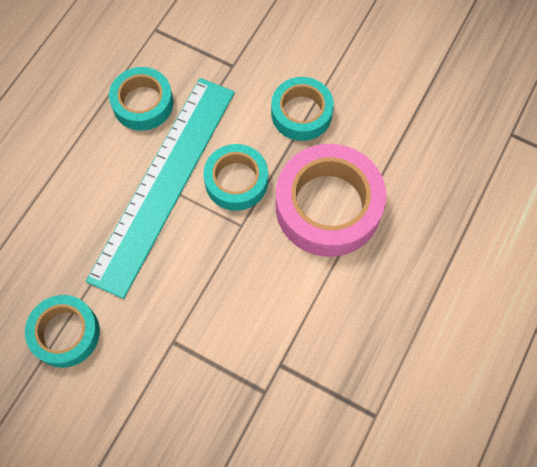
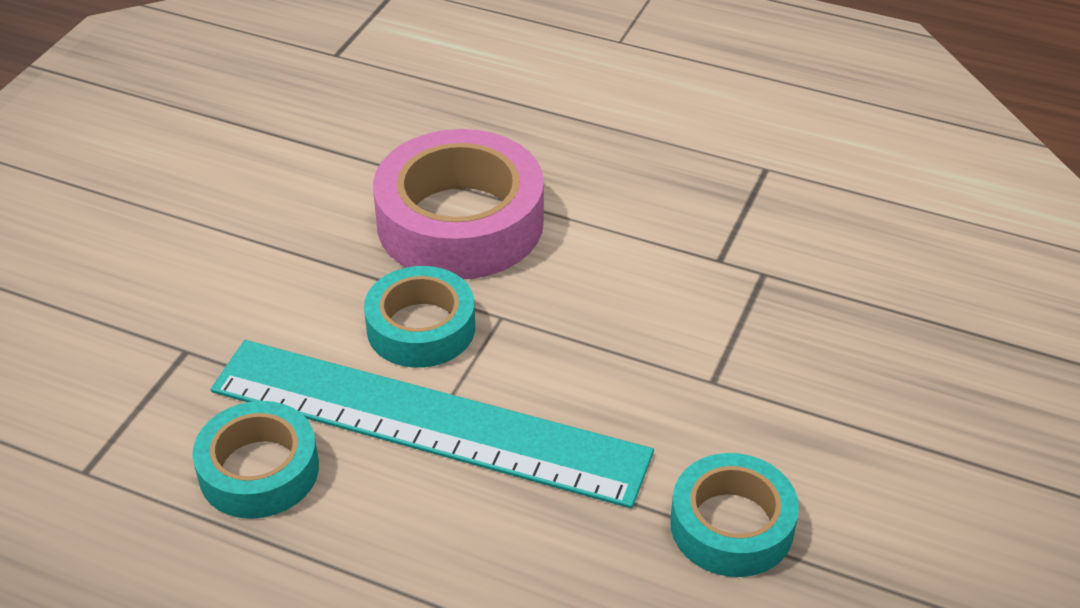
camera: 95 degrees left, 25 degrees down
(301, 113) = (292, 258): turquoise tape -> none

